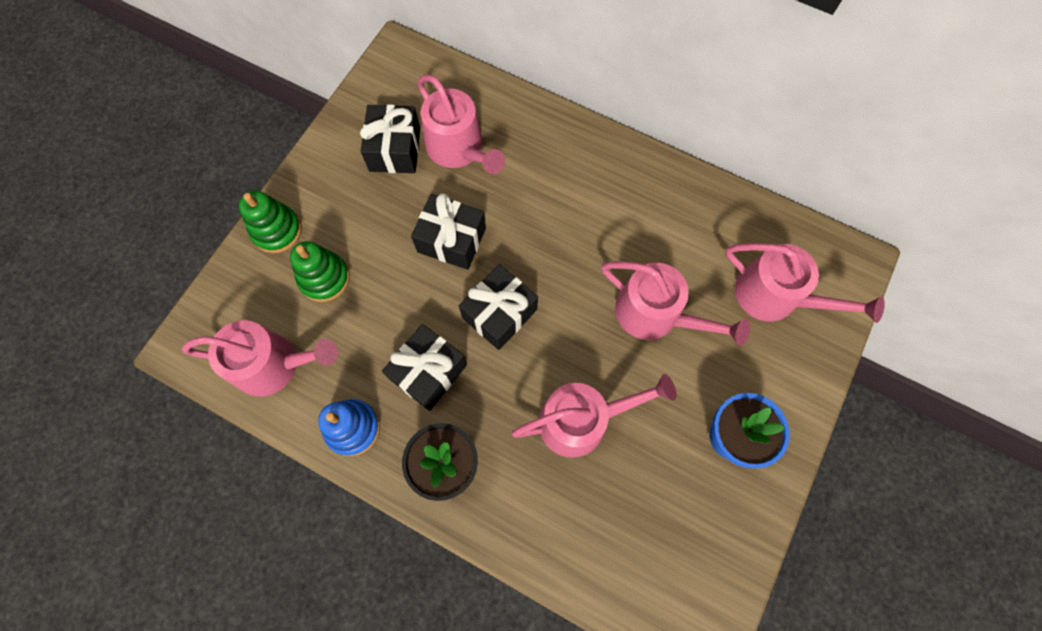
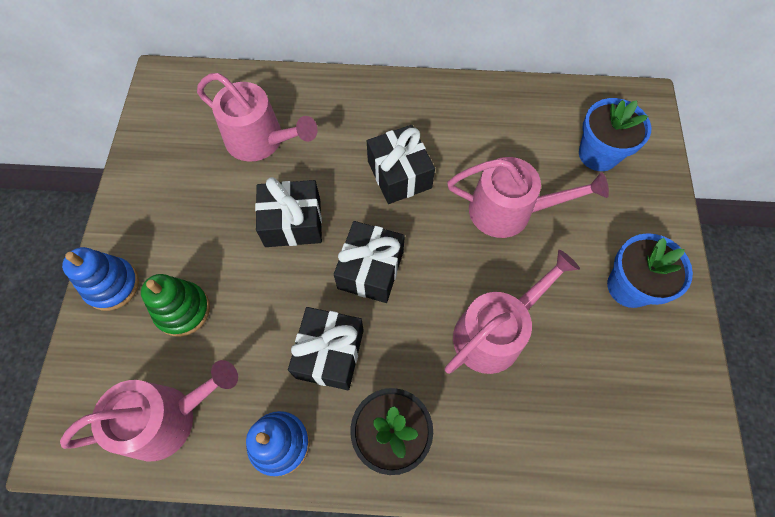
camera: 25 degrees left, 5 degrees down
(277, 231) = (112, 285): green stacking toy -> blue stacking toy
(395, 149) = (199, 164): black gift -> black gift (399, 174)
(775, 296) = (598, 154): pink watering can -> blue flower pot

